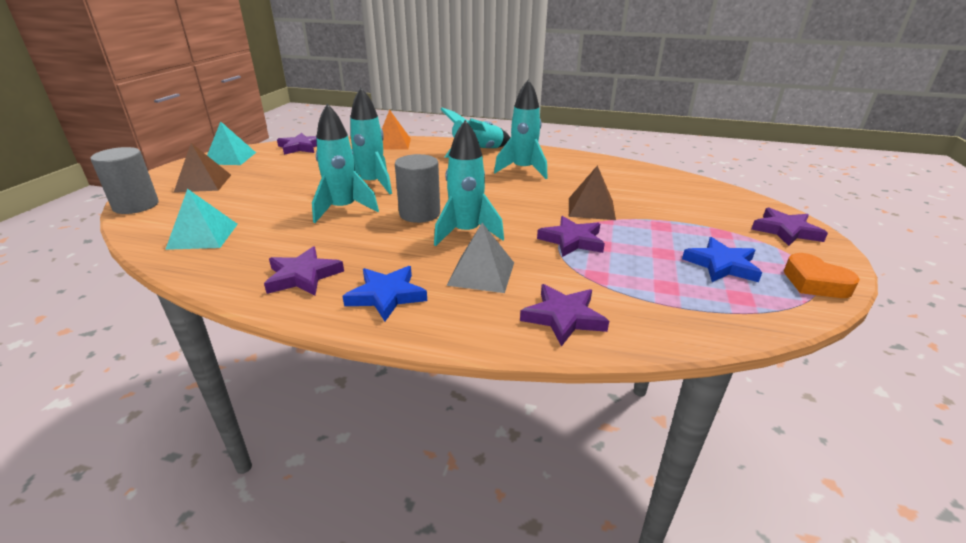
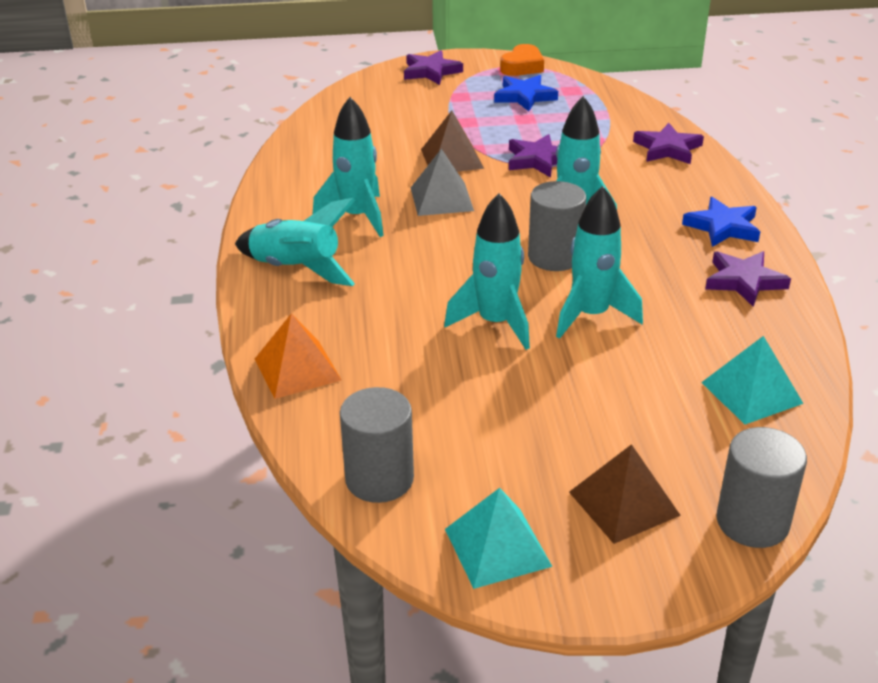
camera: 110 degrees left, 5 degrees up
(301, 147) = (379, 479): purple star -> grey cylinder
(481, 273) = (642, 192): grey pyramid -> grey pyramid (441, 199)

